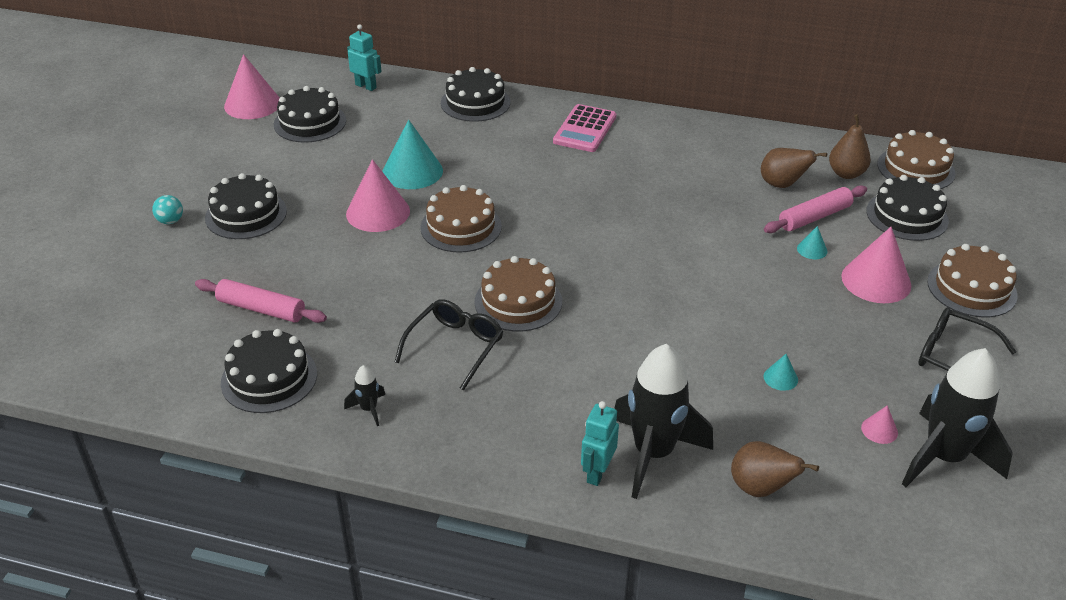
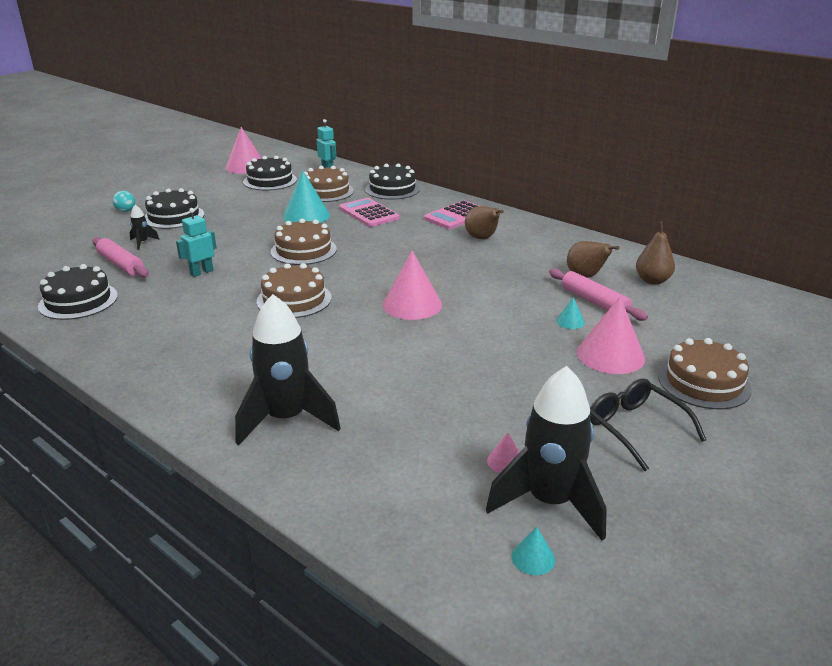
camera: 25 degrees right, 10 degrees down
(369, 409) = (117, 334): black rocket -> black rocket (142, 243)
(378, 212) = (257, 232): pink cone -> pink cone (412, 304)
(455, 347) = (218, 314): black glasses -> none
(483, 149) = (369, 213): none -> pink calculator
(597, 473) = (228, 418): turquoise robot -> turquoise robot (201, 272)
(760, 488) = (349, 471): brown pear -> brown pear (482, 238)
(780, 378) = (451, 399): turquoise cone -> turquoise cone (533, 558)
(814, 217) = (594, 302): pink rolling pin -> pink rolling pin turned 60 degrees clockwise
(907, 216) = (684, 319): black cake -> none
(916, 169) = (724, 290): brown cake -> brown cake (326, 191)

